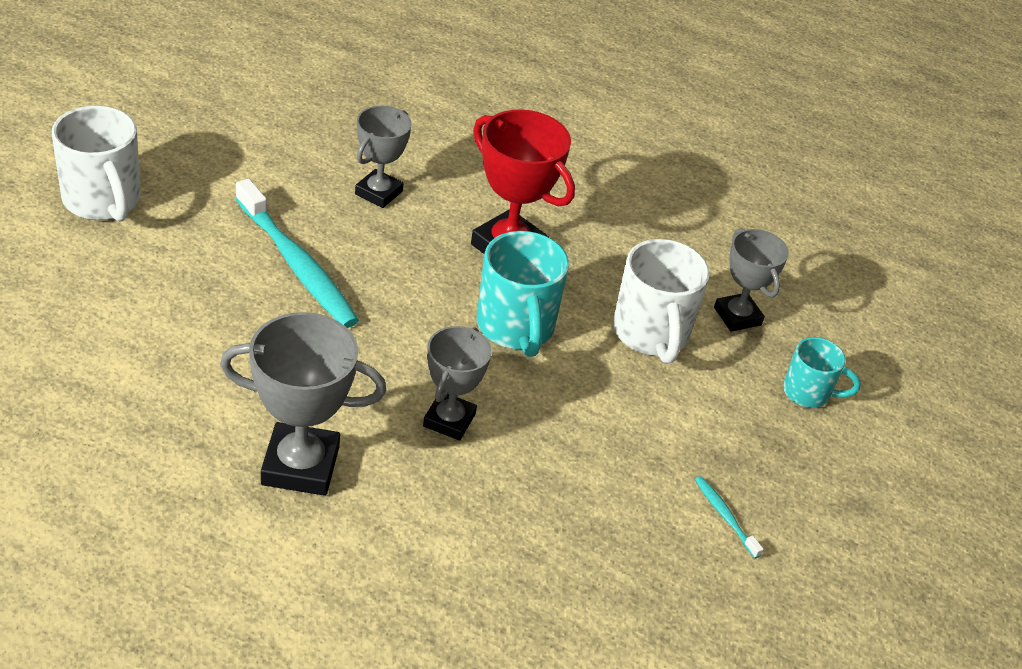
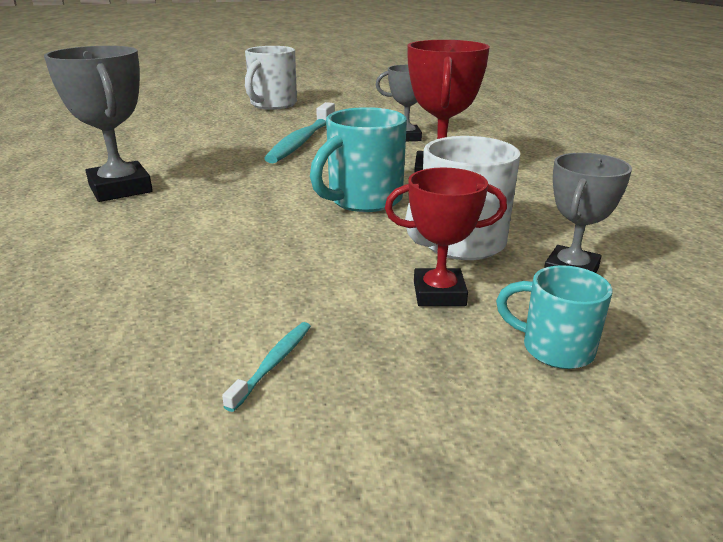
camera: 60 degrees right, 15 degrees down
(449, 420) = (226, 211): grey trophy -> none
(709, 394) = (439, 294): none -> red trophy
(808, 393) = (554, 349): turquoise mug -> turquoise mug turned 135 degrees clockwise

